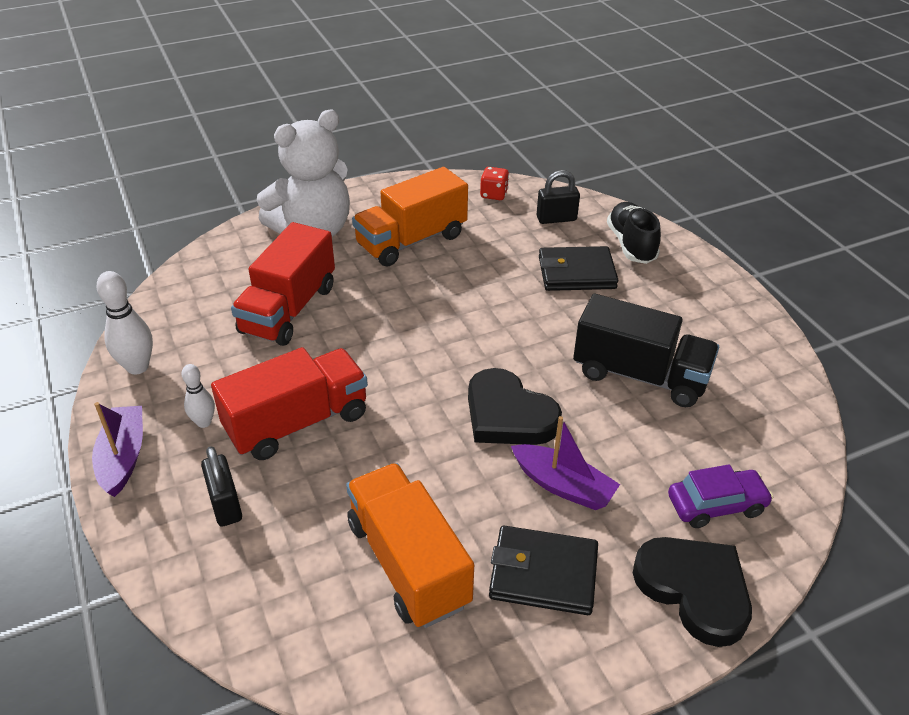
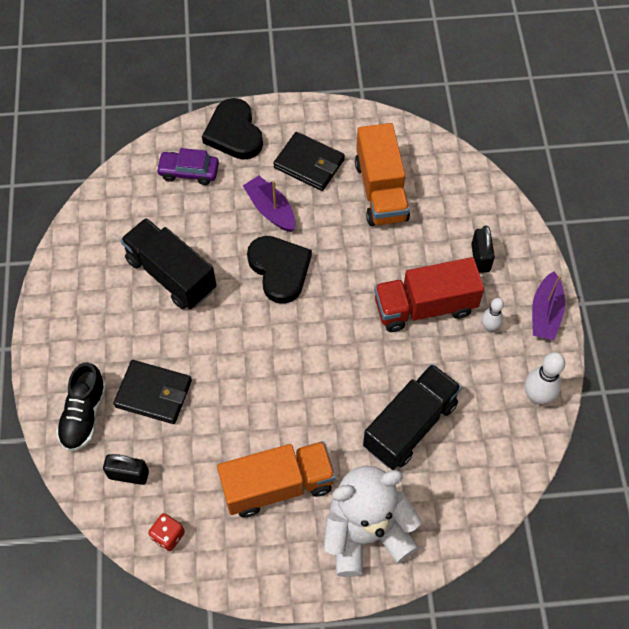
camera: 160 degrees left, 20 degrees up
(288, 309) = (410, 425): red truck -> black truck

